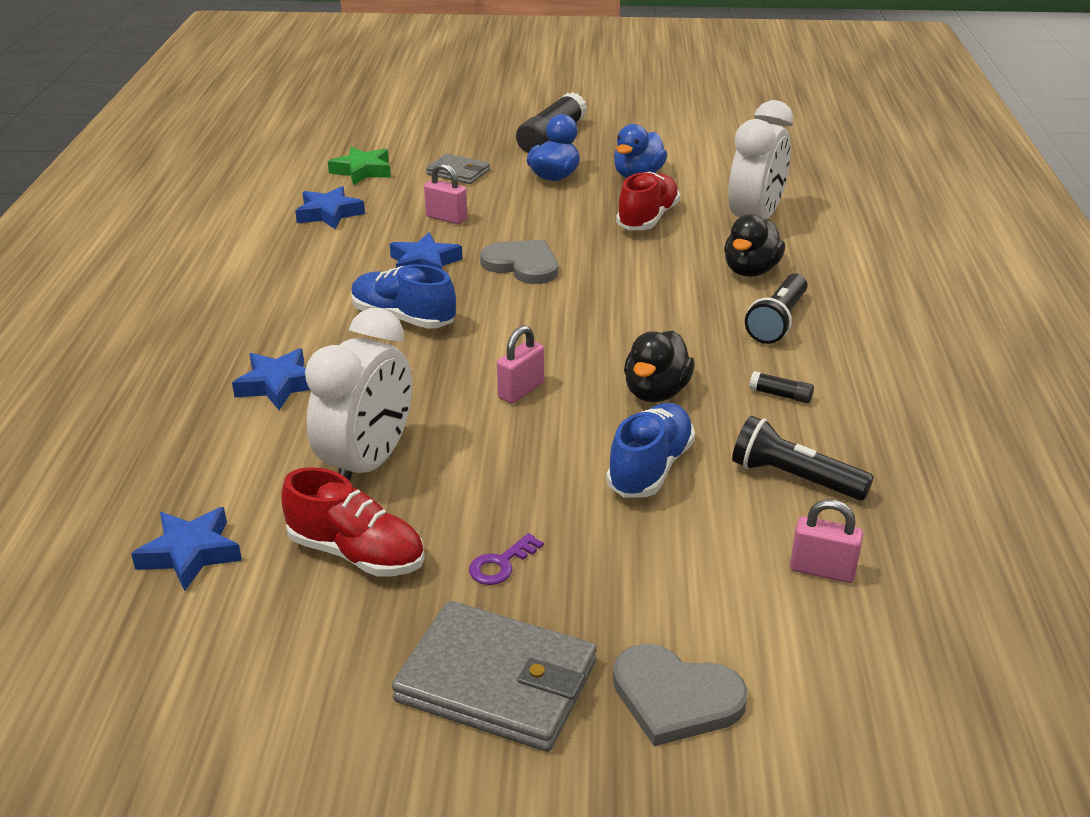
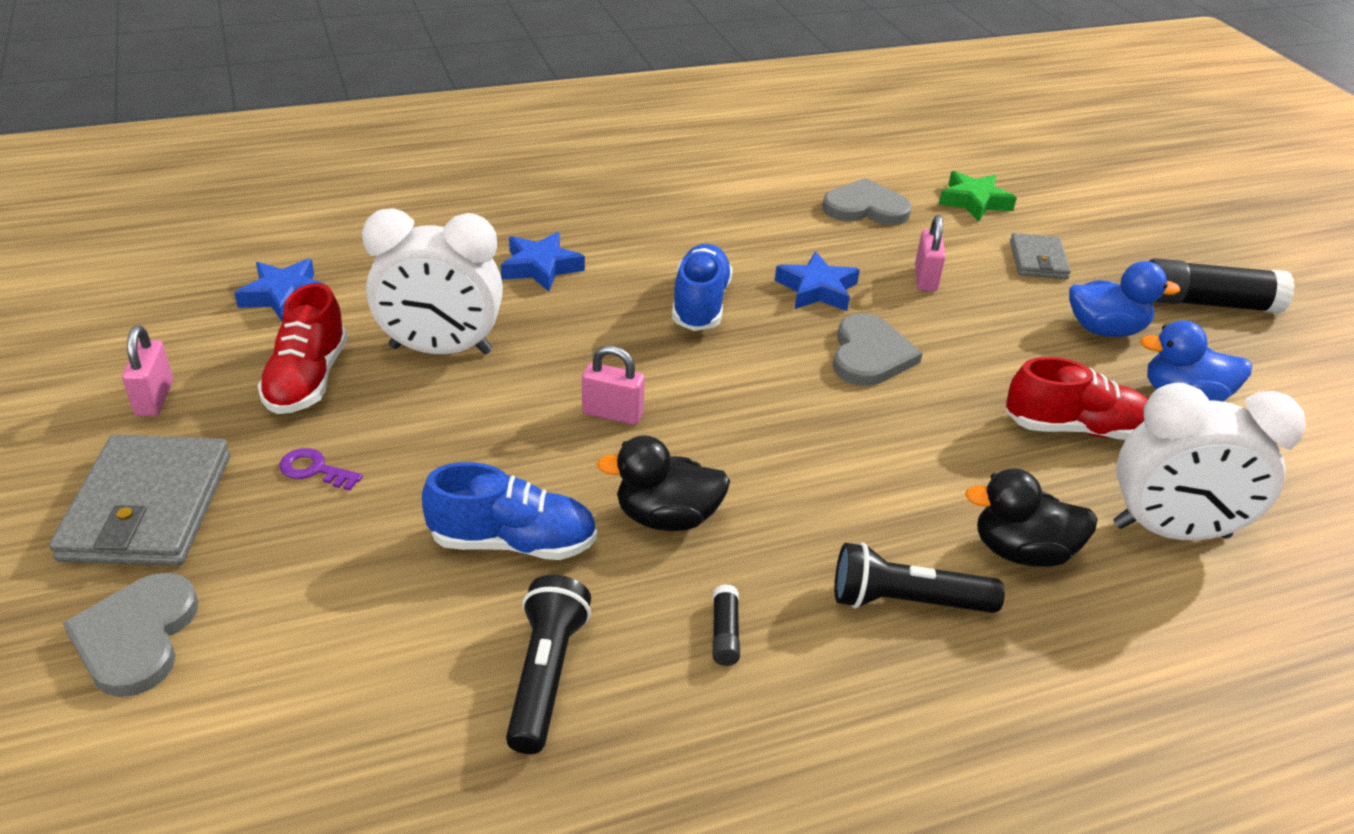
camera: 65 degrees right, 5 degrees up
(329, 213) = (865, 208): blue star -> grey heart
(822, 570) = (369, 730): pink padlock -> pink padlock (155, 398)

